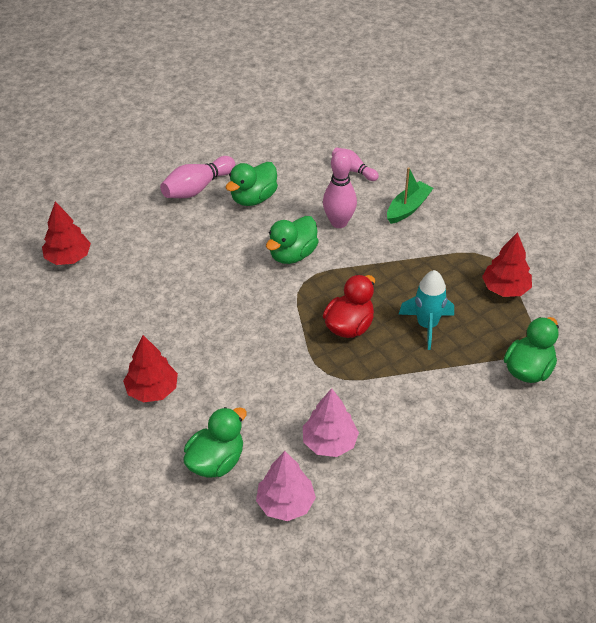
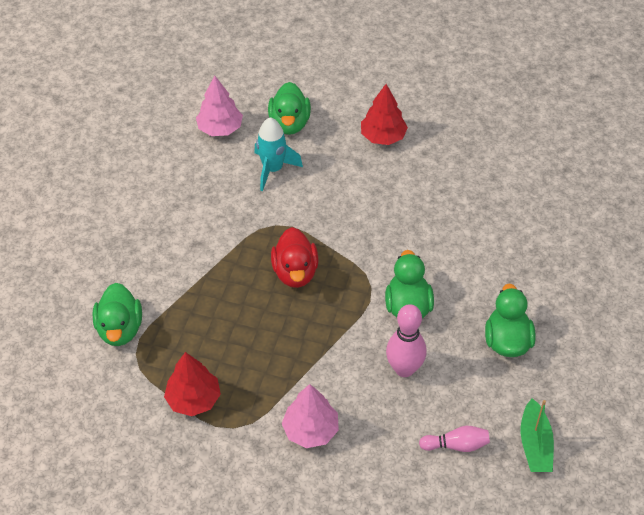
camera: 140 degrees right, 5 degrees up
(68, 257) = (572, 183): red tree -> none
(197, 188) = (567, 316): pink bowling pin -> none
(329, 442) = (227, 180): pink tree -> pink tree (310, 430)
(408, 208) = (358, 433): green boat -> green boat (535, 444)
(427, 325) = (233, 315): turquoise rocket -> turquoise rocket (273, 169)

